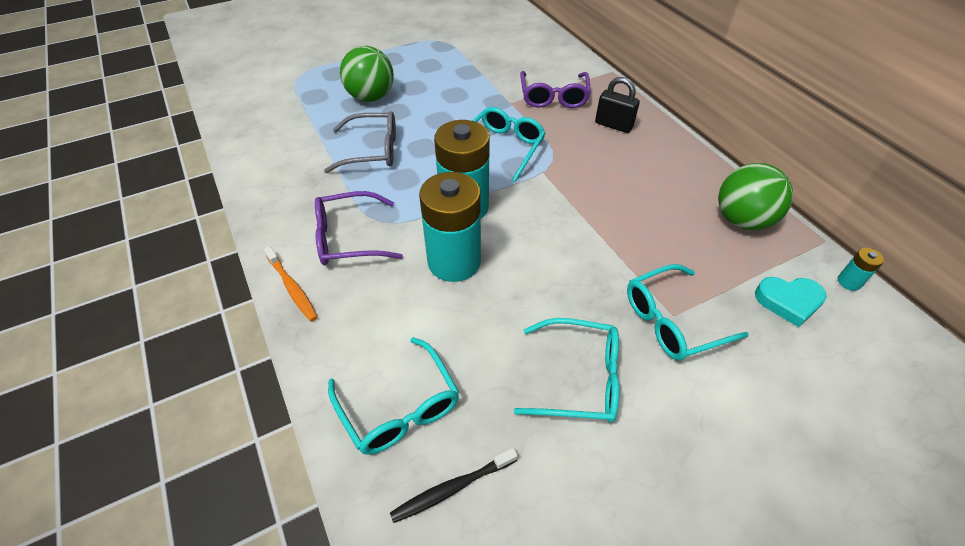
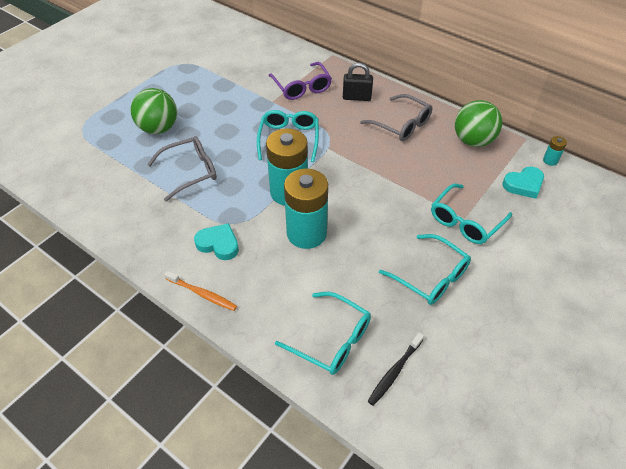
camera: 25 degrees left, 0 degrees up
(348, 238) = (218, 244): purple glasses -> turquoise heart
(580, 378) = (431, 277): turquoise glasses -> turquoise glasses turned 60 degrees clockwise
(653, 172) = (402, 125): none -> grey glasses

